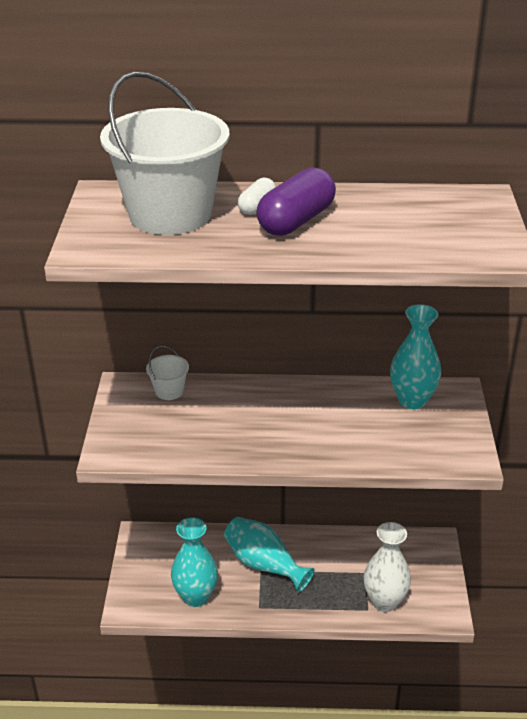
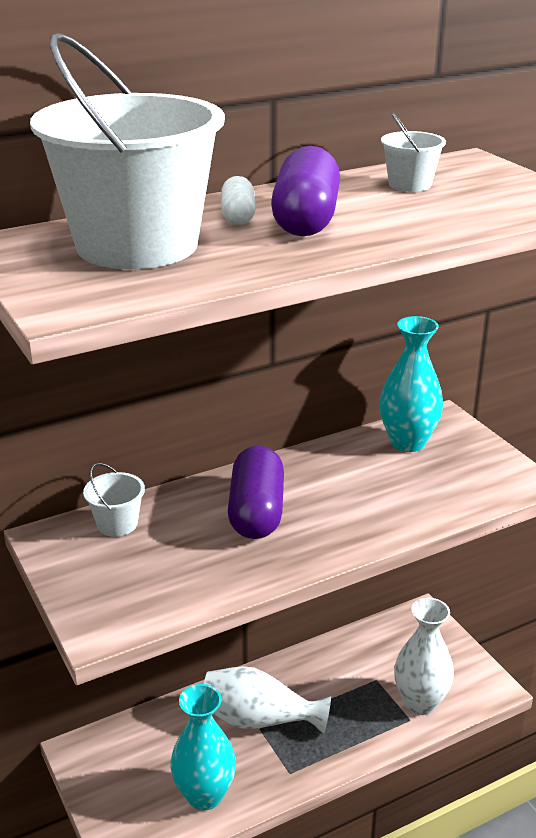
camera: 30 degrees left, 5 degrees down
(261, 414) = (256, 512): none -> purple capsule
(264, 564) = (259, 719): turquoise vase -> white vase
(407, 208) = (410, 184): none -> white bucket

